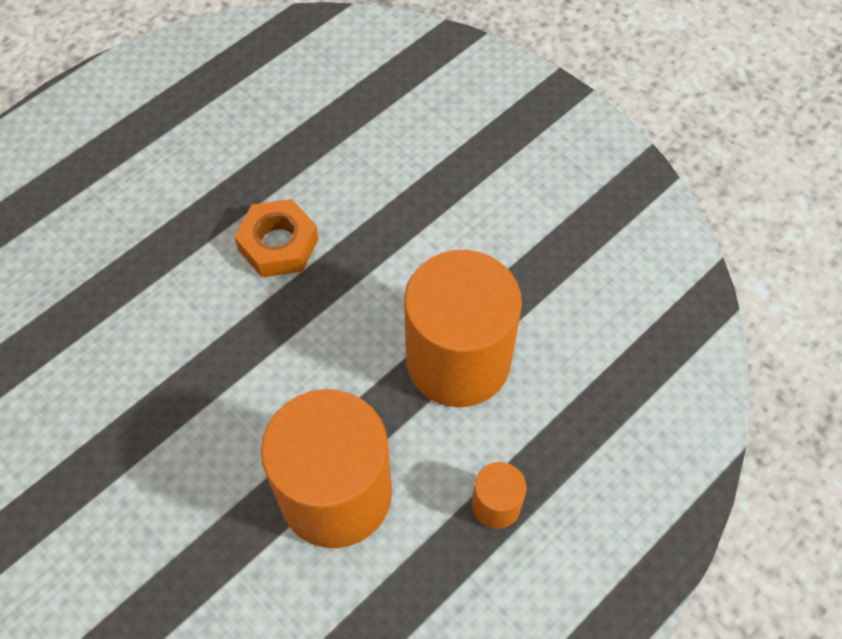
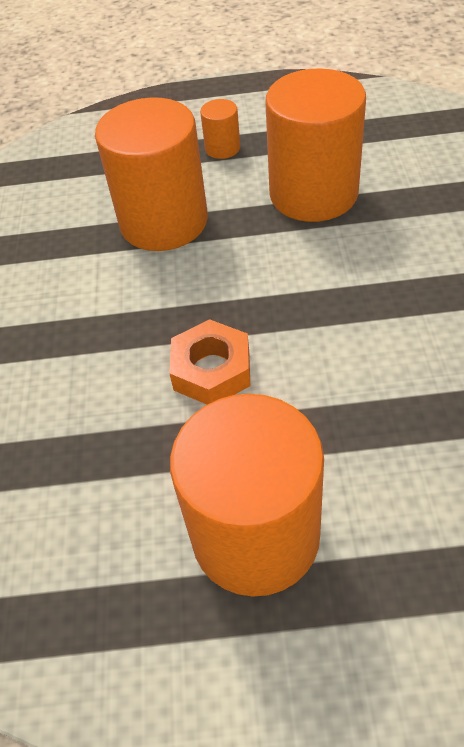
camera: 135 degrees left, 10 degrees down
(159, 161) = (255, 535): none -> orange cylinder

